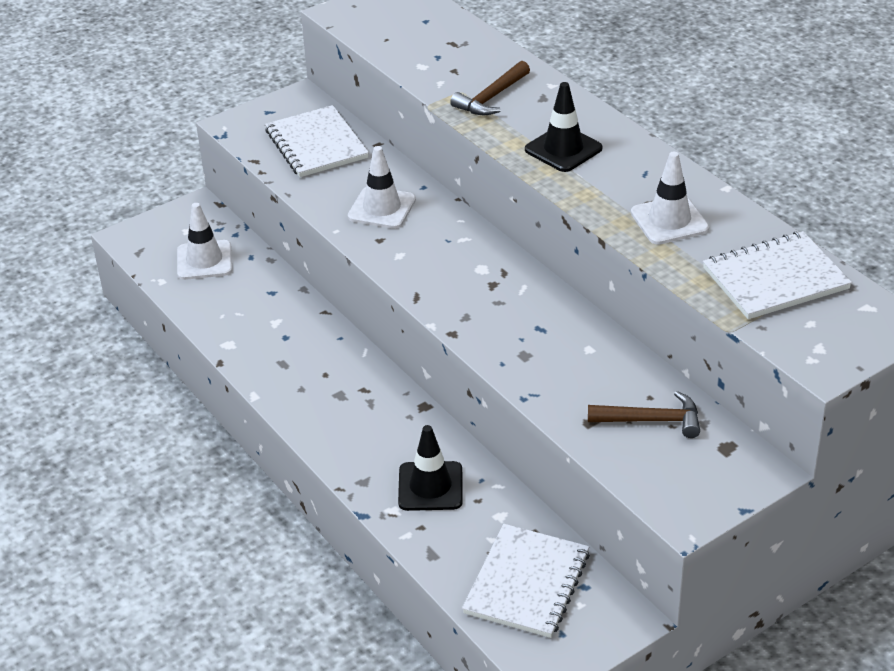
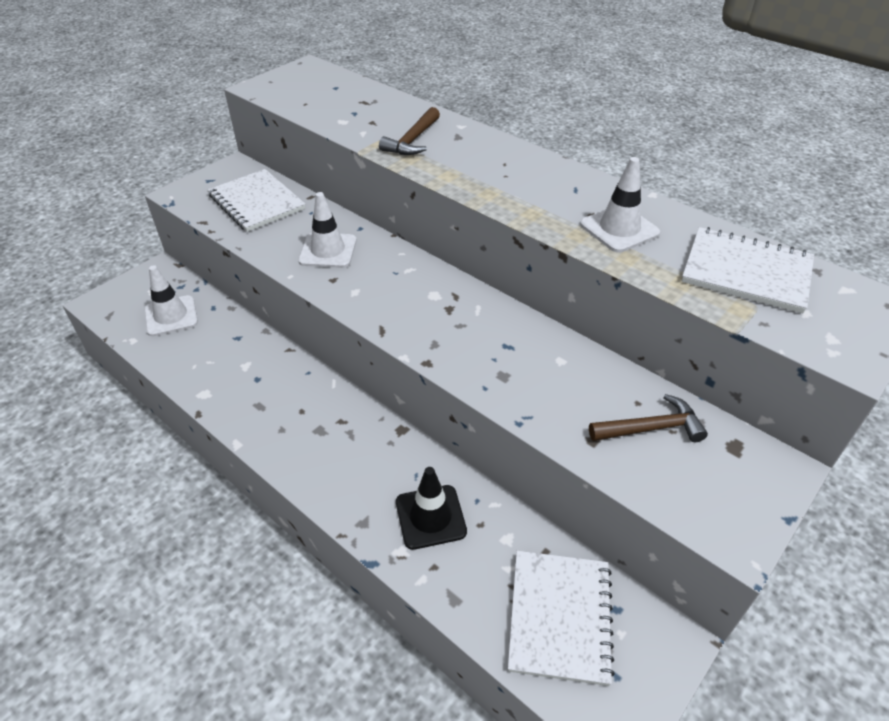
camera: 15 degrees left, 5 degrees up
(563, 149) = (493, 176): black traffic cone -> none
(775, 279) = (746, 272): white notebook -> white notebook turned 60 degrees clockwise

